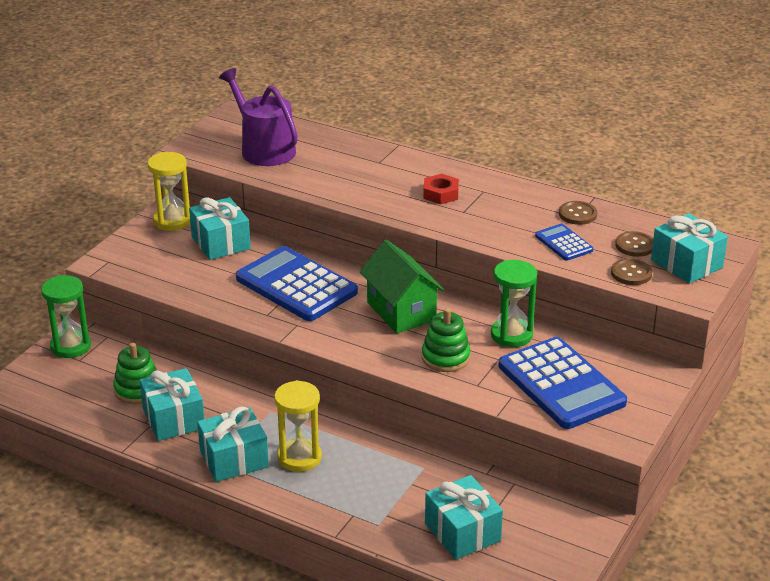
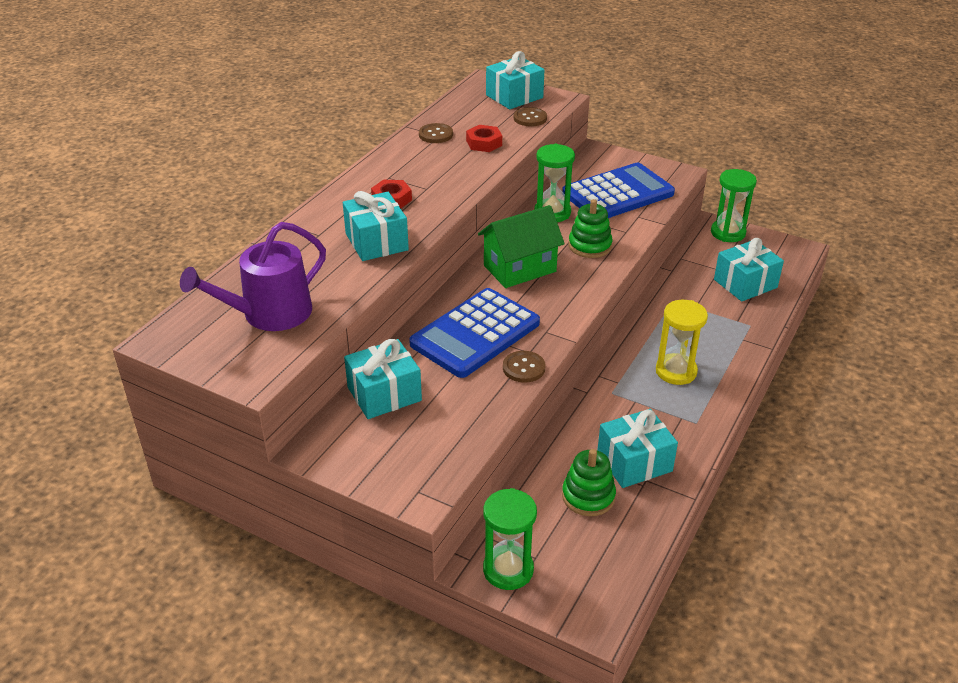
camera: 90 degrees left, 5 degrees up
(172, 221) = (327, 439): yellow hourglass -> none
(234, 459) = (688, 414): turquoise gift -> turquoise gift (376, 242)
(563, 243) = (484, 143): blue calculator -> red nut
(578, 532) = (728, 233): none -> green hourglass
(635, 245) = (487, 114): brown button -> brown button (524, 368)

